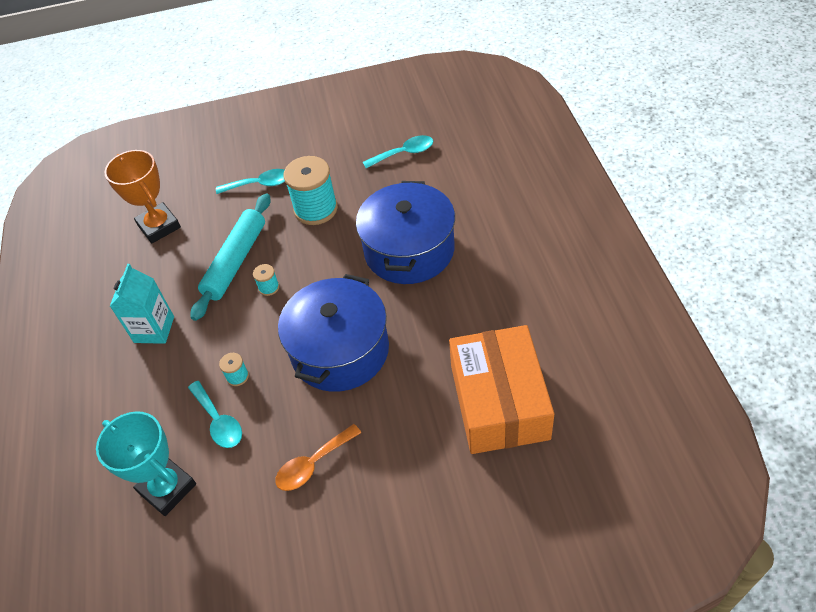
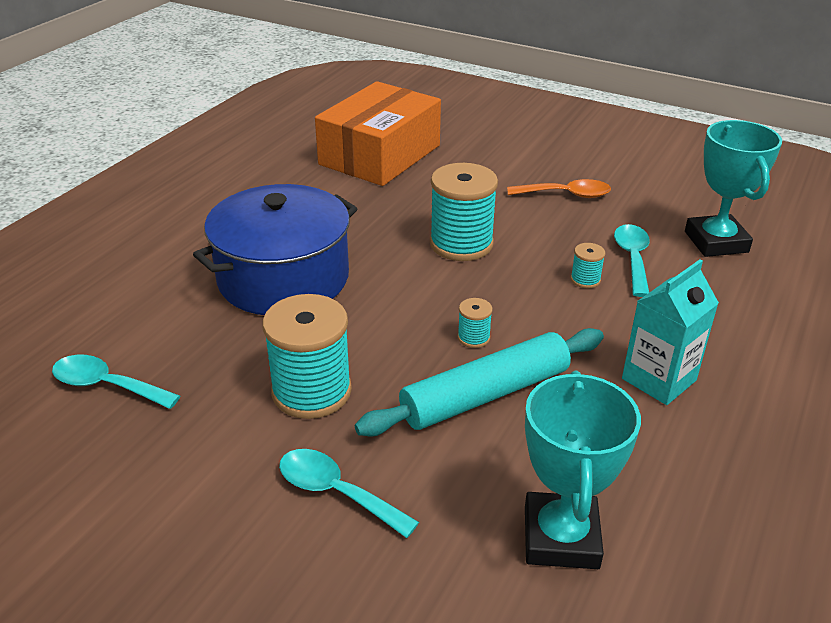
camera: 145 degrees left, 15 degrees down
(159, 226) = (561, 537): orange trophy -> turquoise trophy
(340, 350) = (461, 244): blue pot -> turquoise spool

